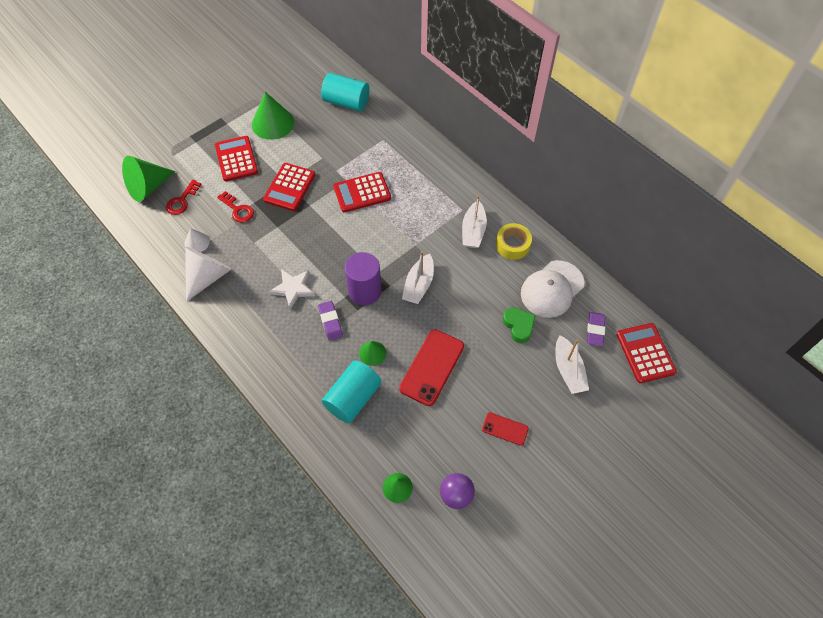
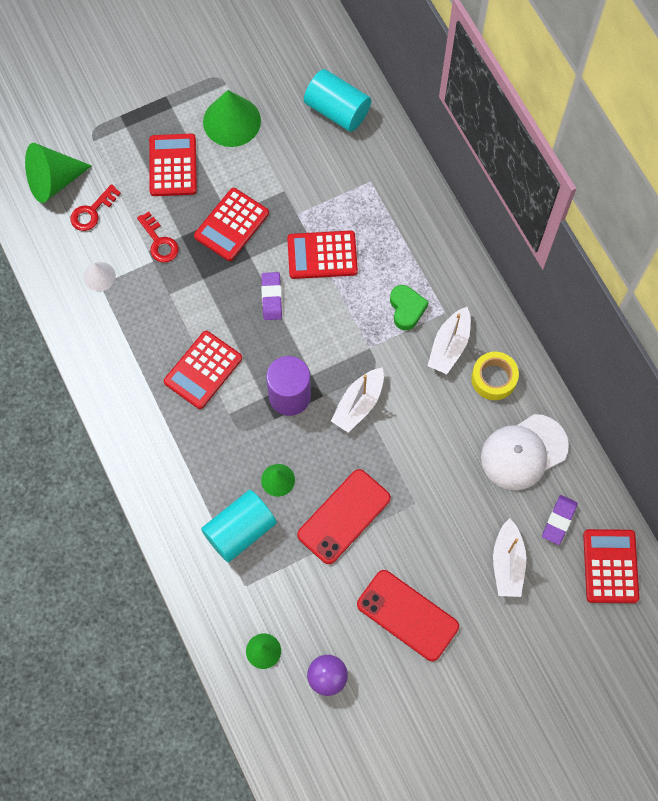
camera: 15 degrees right, 10 degrees up
(208, 276) = (103, 327): white cone -> none
(293, 288) = (203, 370): white star -> red calculator
(330, 322) = (237, 426): purple eraser -> purple eraser (271, 297)
(505, 429) = (407, 615): red phone -> red phone, size x1.85
(518, 326) = (465, 490): green heart -> green heart (406, 309)

